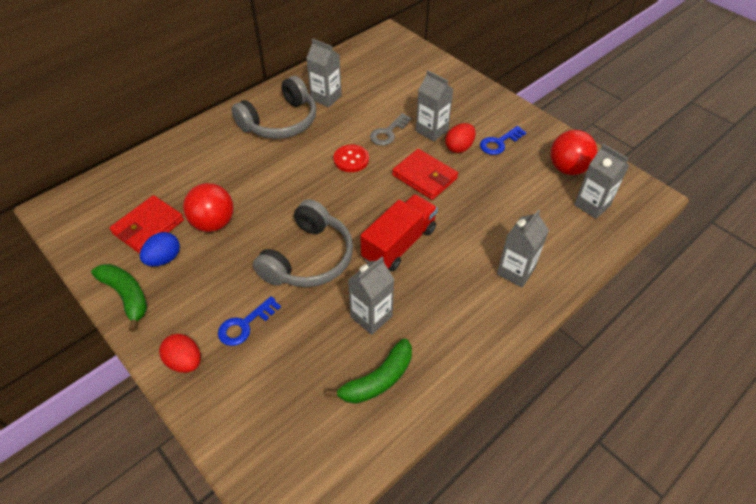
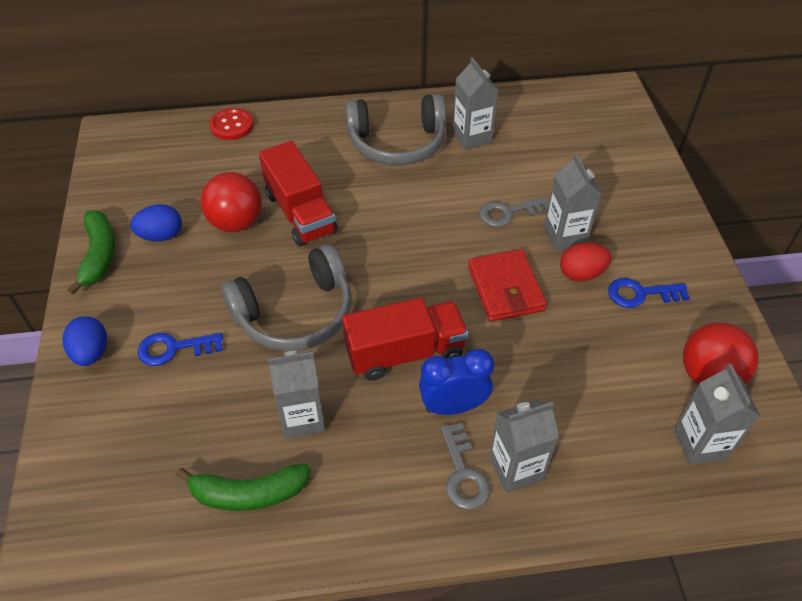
camera: 35 degrees right, 0 degrees up
(148, 227) = (175, 194): red wallet -> none
(185, 362) = (91, 353): red egg -> blue egg
(254, 195) = (300, 213): none -> red truck
(351, 159) = (437, 224): red button -> red button (231, 126)
(453, 258) = (453, 406): none -> blue clock
(490, 291) = (463, 473): none -> grey key

